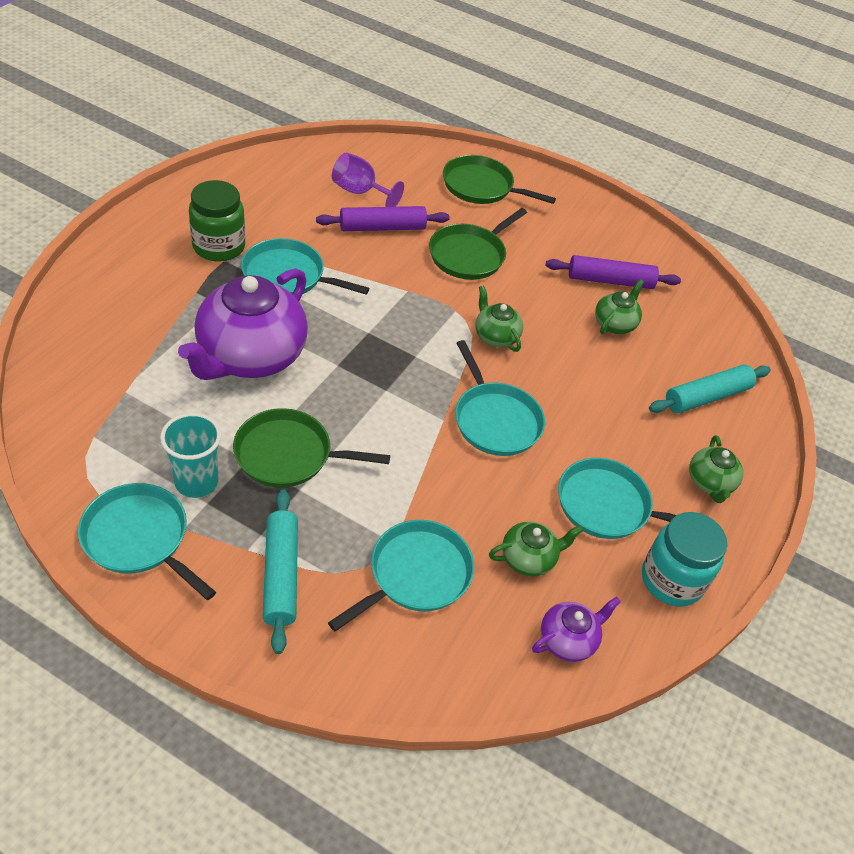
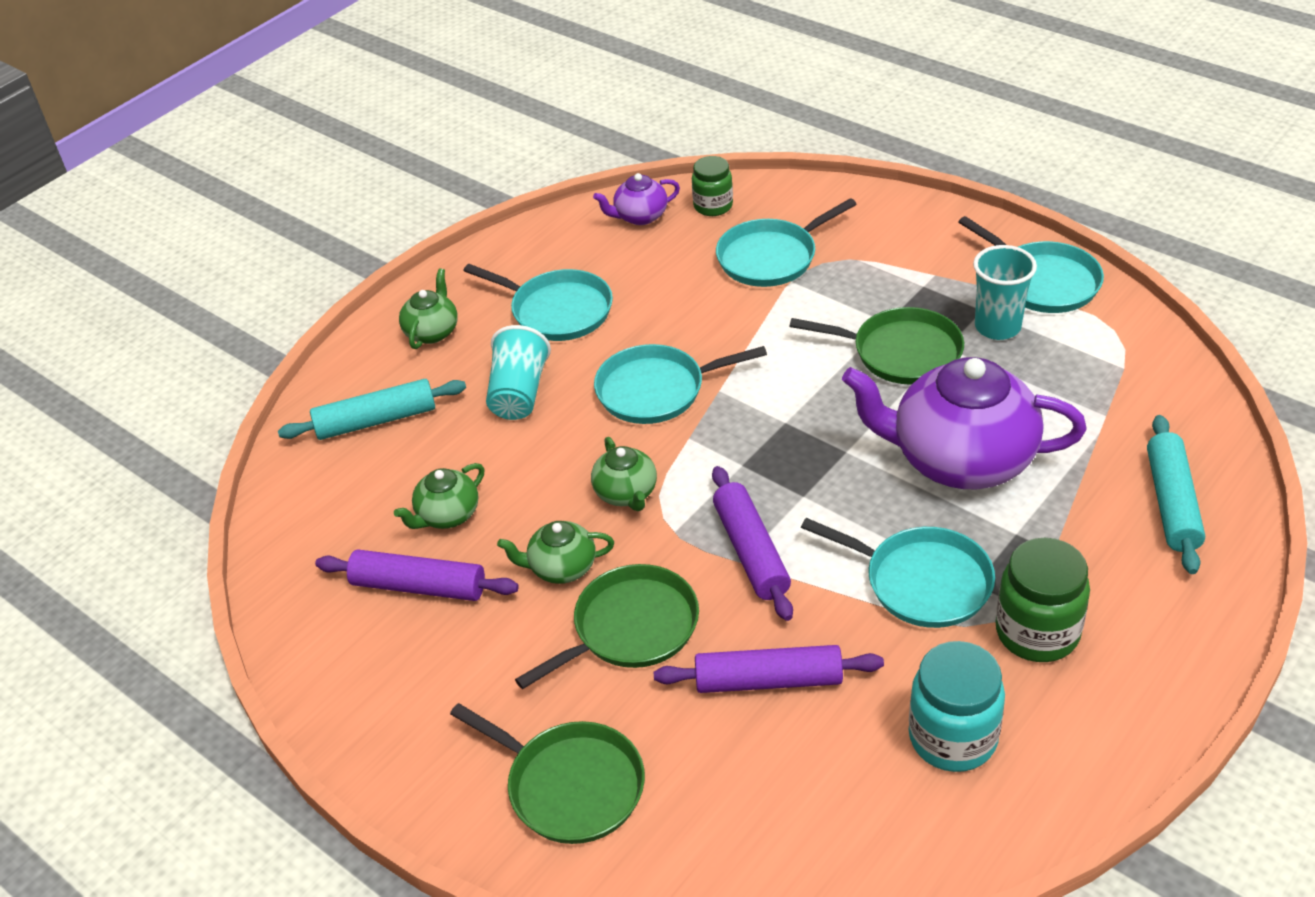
camera: 160 degrees left, 5 degrees down
(250, 357) = (960, 459): purple teapot -> purple teapot turned 120 degrees counterclockwise
(280, 575) = (900, 256): turquoise rolling pin -> turquoise rolling pin (1172, 503)
(360, 192) = (803, 763): purple goblet -> none
(401, 296) = (750, 551): none -> purple rolling pin
(490, 658) = (713, 206): none -> green jar
(495, 420) = (656, 390): turquoise pan -> turquoise pan turned 90 degrees counterclockwise
(529, 559) = (657, 269): green teapot -> green teapot (561, 568)
(606, 419) = (519, 393): none -> turquoise cup
(671, 580) = (522, 255): turquoise jar -> turquoise jar (952, 738)

